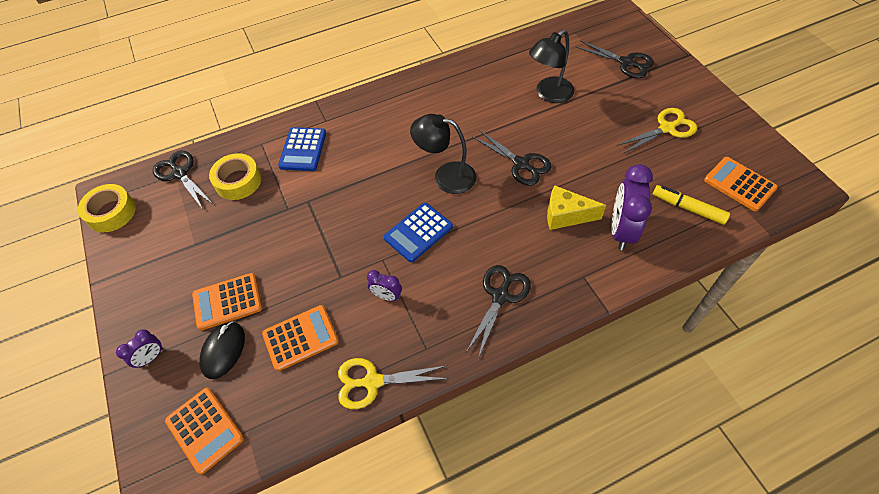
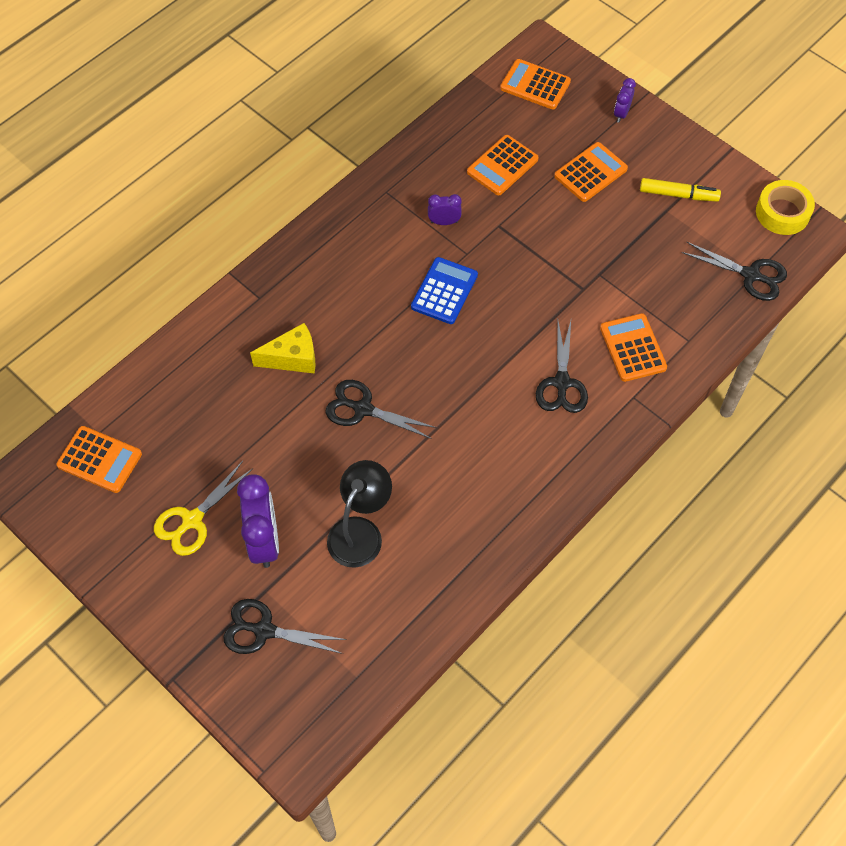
camera: 155 degrees right, 5 degrees up
(223, 350) = (563, 137): black mouse -> none
(238, 181) = (677, 287): yellow tape -> none
(303, 149) = (633, 348): blue calculator -> orange calculator
(372, 381) = (420, 154): yellow scissors -> none
(446, 176) = (445, 365): black lamp -> none
(500, 296) = (335, 254): black scissors -> black scissors (561, 383)
(621, 231) = (229, 359): purple clock -> purple clock (264, 540)
(688, 208) = (158, 408): yellow marker -> yellow marker (678, 195)

